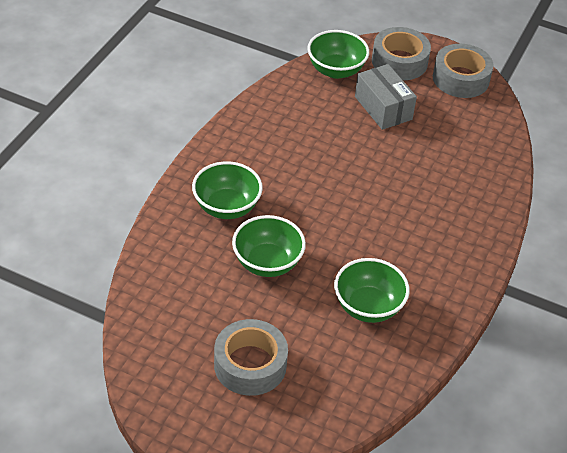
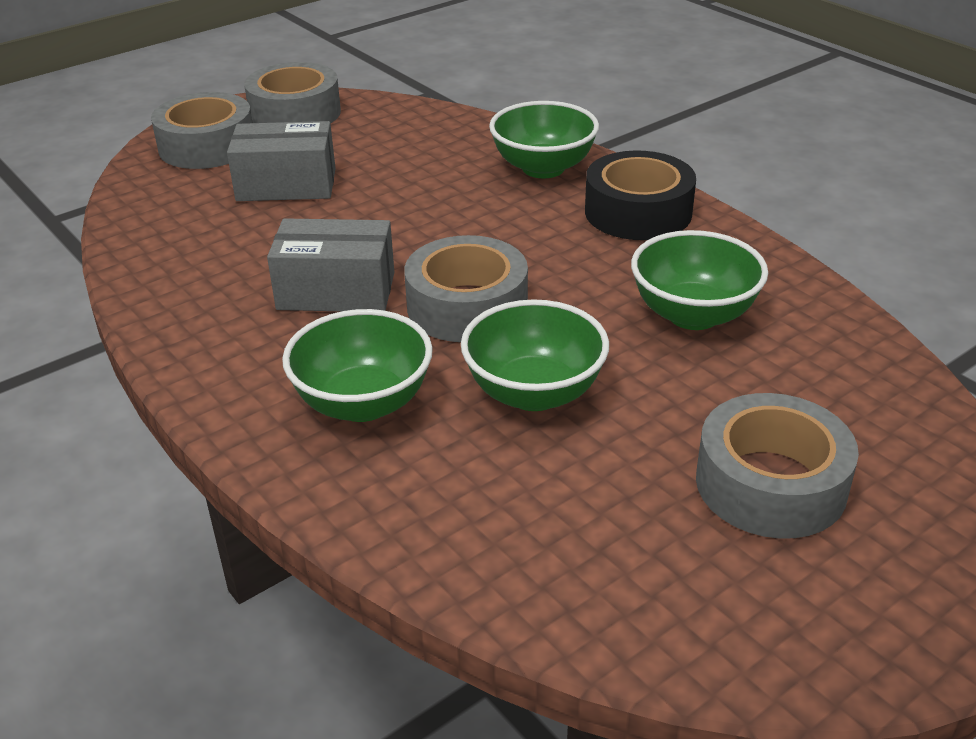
camera: 60 degrees left, 10 degrees down
(302, 165) = (336, 291): none -> grey box
(320, 217) = (467, 306): none -> grey tape
(336, 70) = (160, 201): green bowl -> green bowl (543, 168)
(456, 259) = (638, 212): none -> black tape

